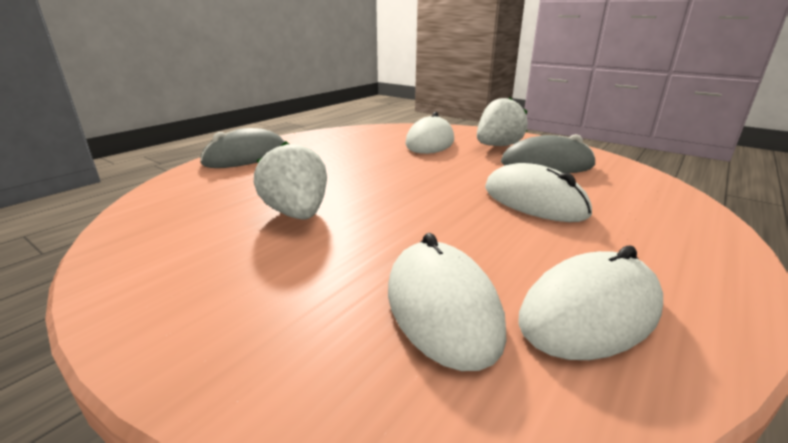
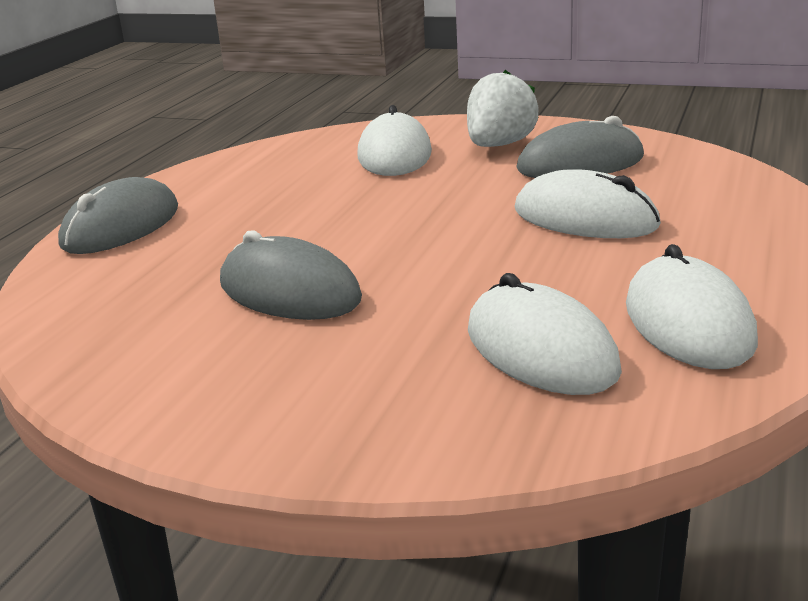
camera: 15 degrees left, 0 degrees up
(297, 214) = (289, 291): white strawberry -> grey mouse
(590, 311) = (688, 322): white mouse -> white mouse turned 45 degrees counterclockwise

